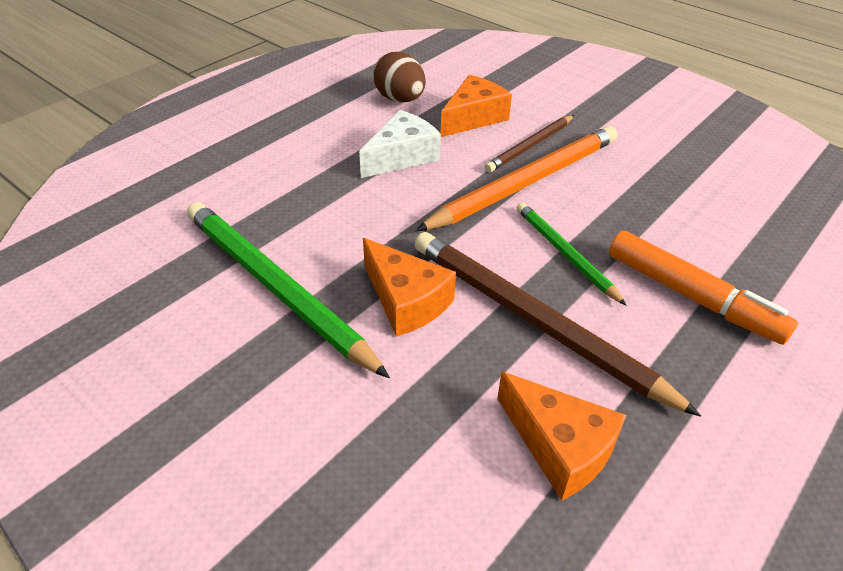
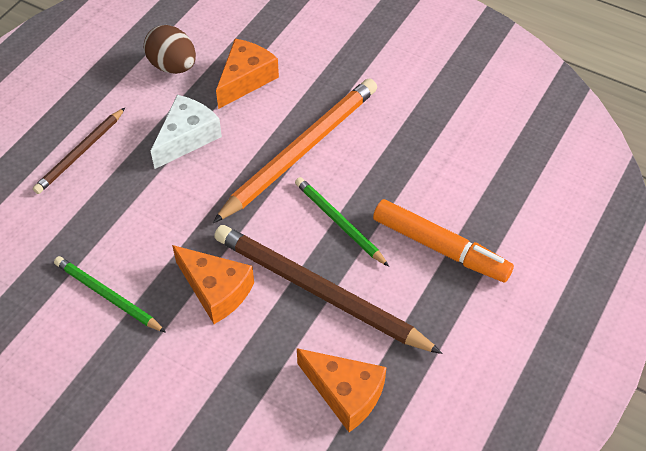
camera: 10 degrees left, 10 degrees up
(276, 288) = (107, 296): green pencil -> green pencil, size x0.55
(530, 146) = (301, 107): brown pencil -> brown pencil (80, 153)

